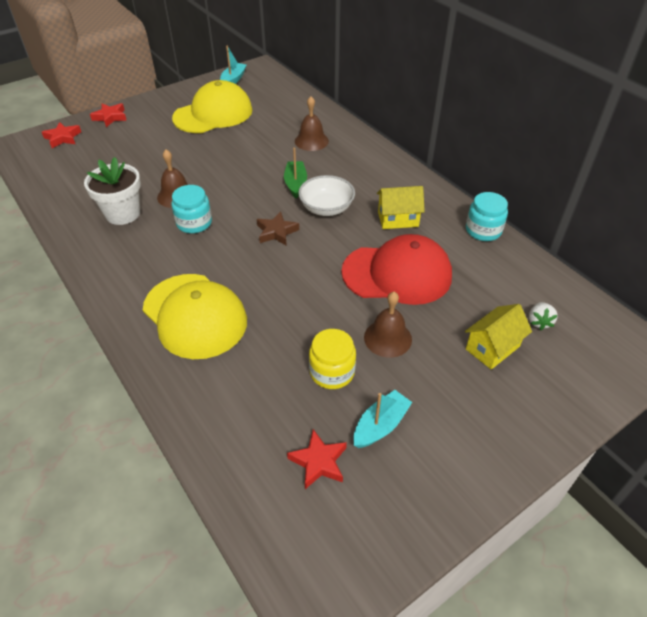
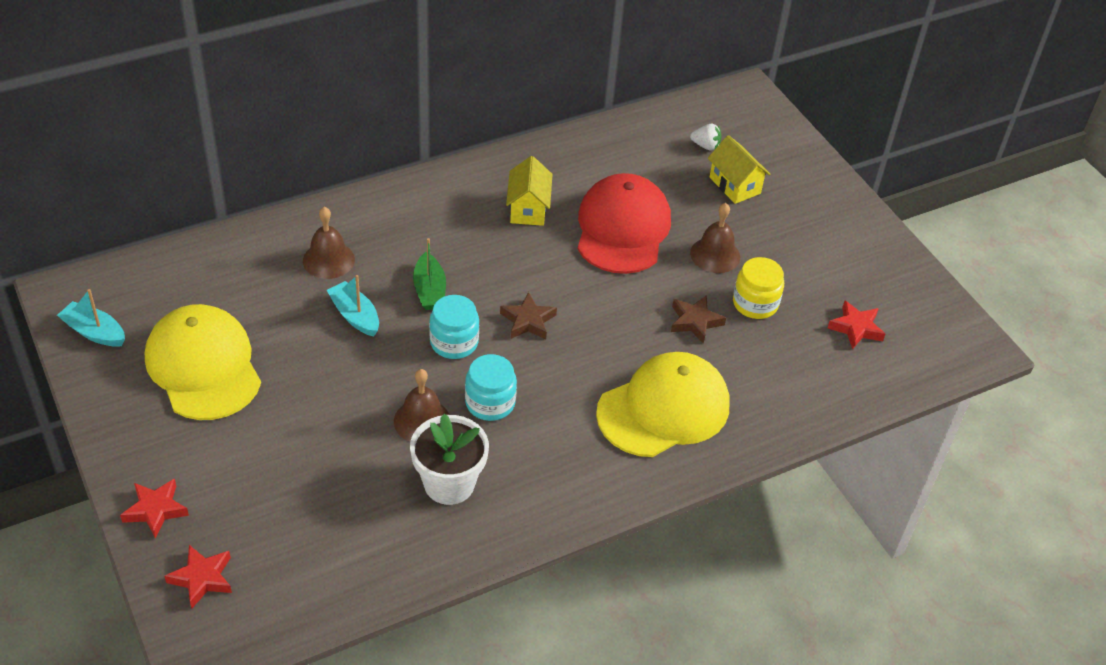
camera: 85 degrees left, 0 degrees up
(295, 184) = (429, 290): green boat -> green boat turned 105 degrees counterclockwise
(298, 329) = (695, 322): none -> brown star
(326, 208) = (491, 268): white bowl -> none
(380, 425) = (819, 280): turquoise boat -> turquoise boat (355, 316)
(483, 230) = (564, 146): turquoise jar -> turquoise jar (454, 342)

